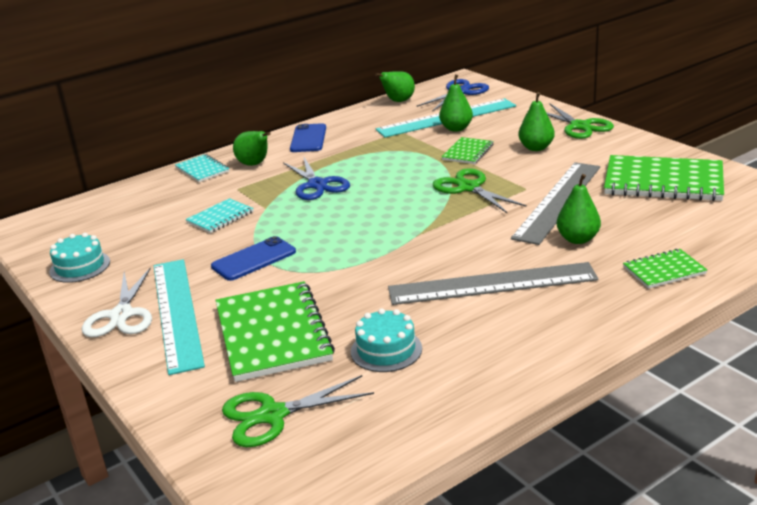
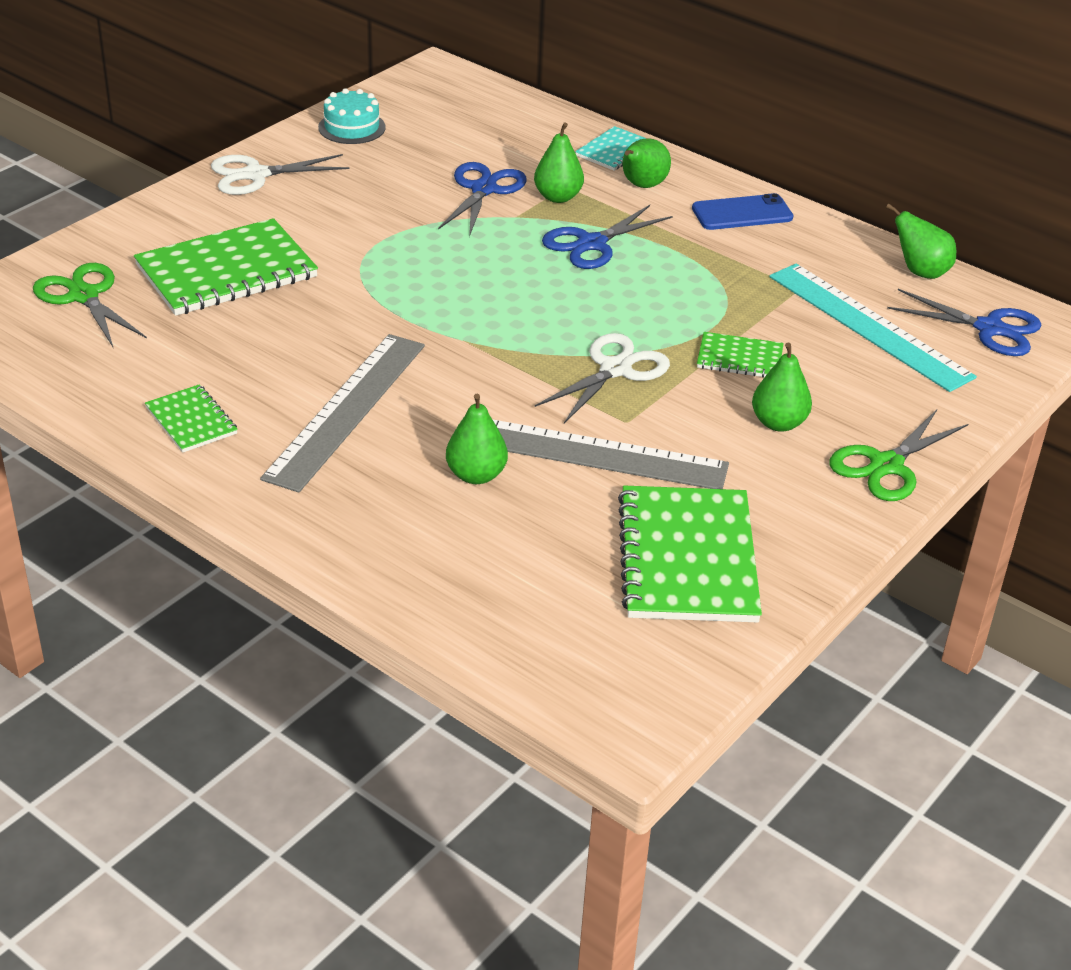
camera: 70 degrees right, 10 degrees up
(177, 312) = (264, 206): turquoise ruler -> none
(220, 217) = (483, 189): turquoise notebook -> blue scissors
(254, 259) = (383, 232): blue phone -> none
(386, 350) = (198, 348): turquoise cake -> none
(456, 128) = (828, 339): green pear -> green pear (558, 197)
(469, 188) = (615, 369): green scissors -> white scissors
(492, 284) = (347, 410): grey ruler -> grey ruler turned 45 degrees clockwise
(664, 270) = (398, 554): green notebook -> green notebook (191, 421)

